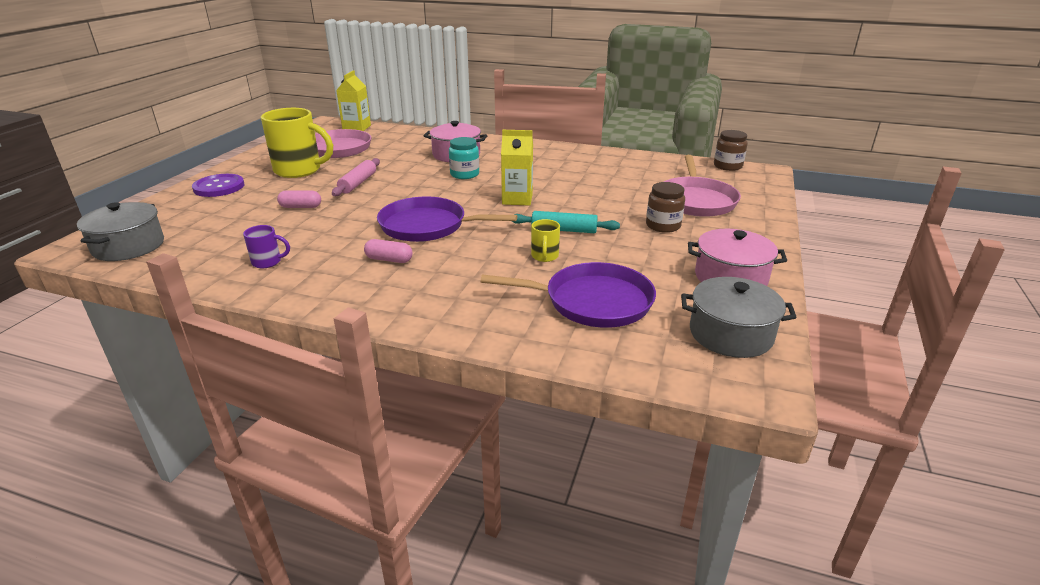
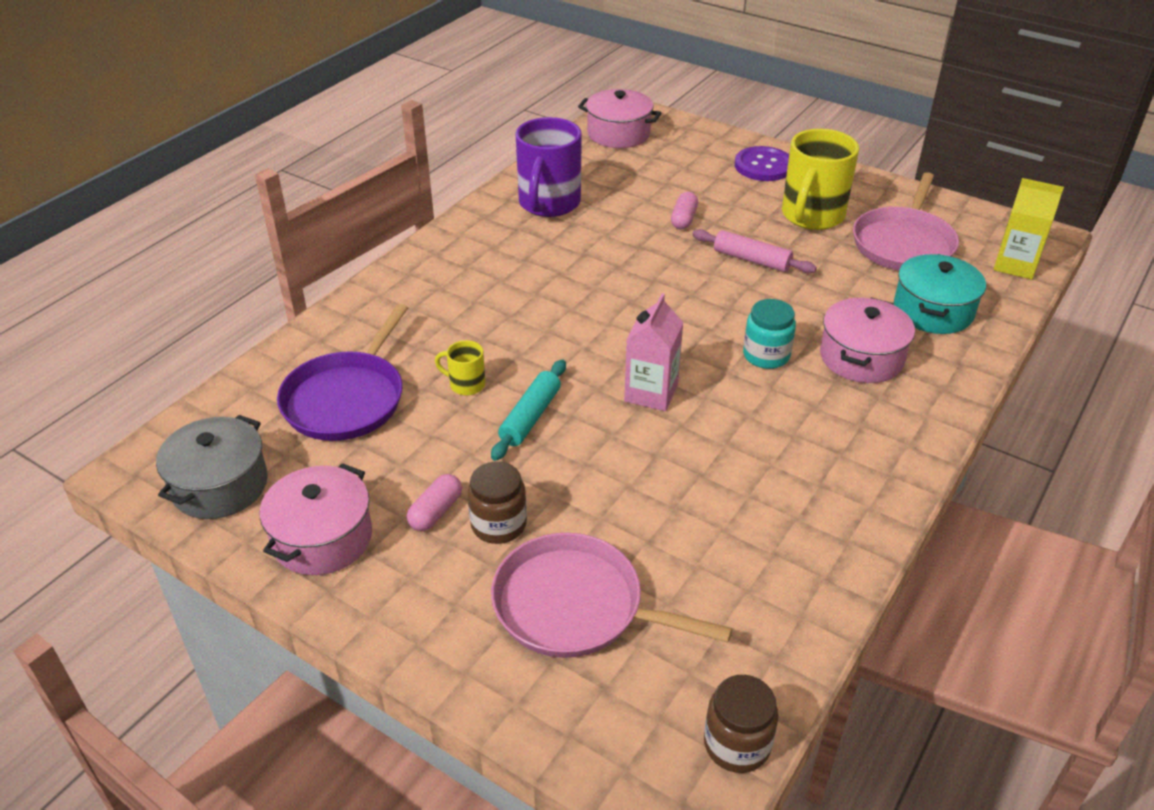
camera: 105 degrees right, 10 degrees up
(129, 246) = (618, 134): grey pot -> pink pot
(268, 262) = (548, 204): purple mug -> purple mug, size x2.18
(389, 260) = (517, 273): pink capsule -> pink capsule (435, 512)
(406, 142) = (933, 311): none -> turquoise pot
(428, 226) = (591, 305): purple pan -> none
(517, 199) = (651, 393): yellow carton -> pink carton

